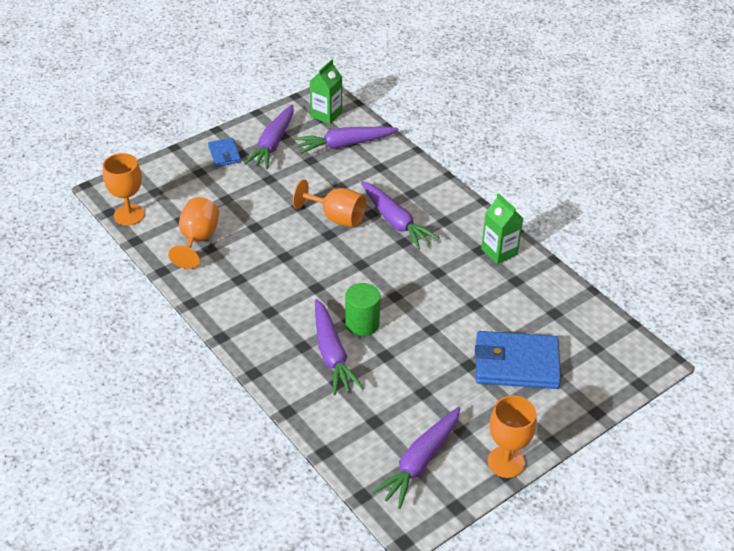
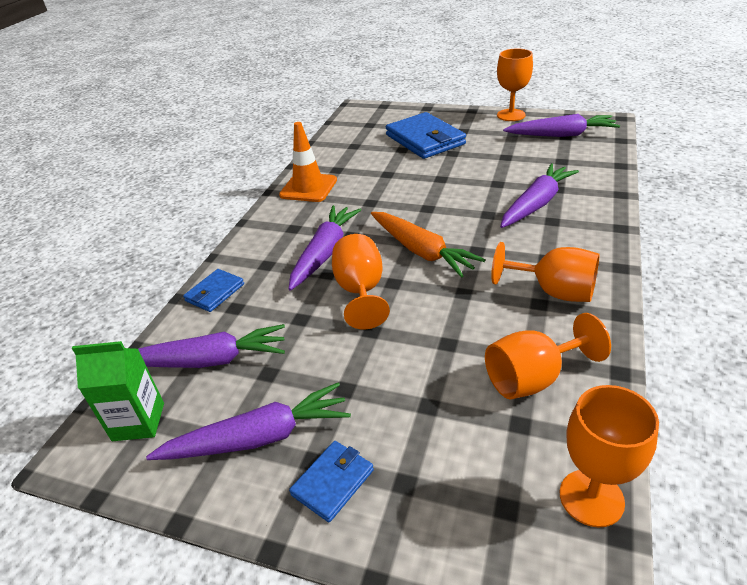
camera: 120 degrees left, 5 degrees down
(240, 291) = (553, 291): none -> orange goblet
(344, 145) = (208, 360): purple carrot -> purple carrot turned 45 degrees counterclockwise
(345, 263) = (422, 251): none -> orange carrot
(362, 323) = (482, 207): green cylinder -> none
(404, 164) = (215, 292): none -> blue wallet
(499, 252) = (308, 188): green carton -> orange traffic cone

